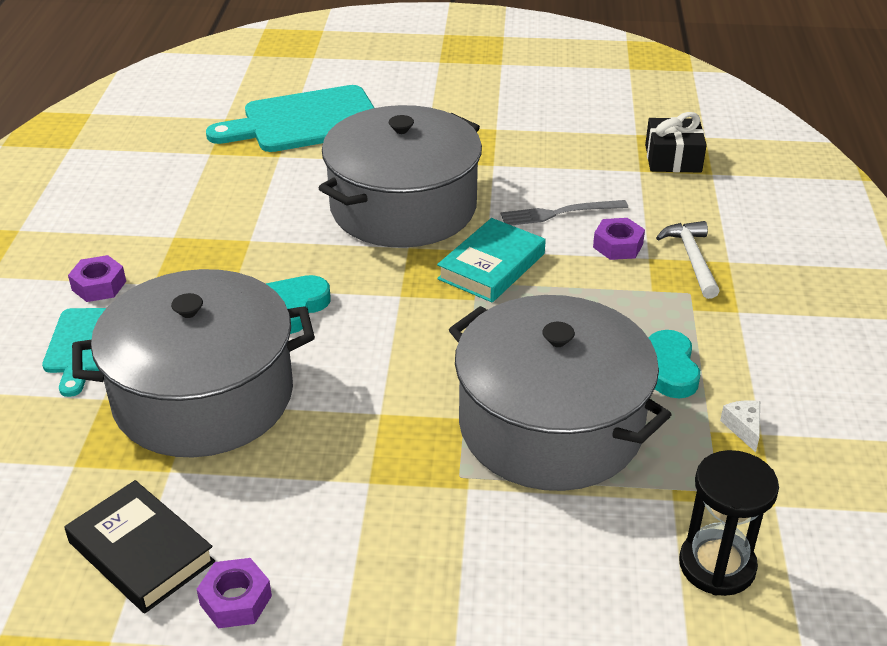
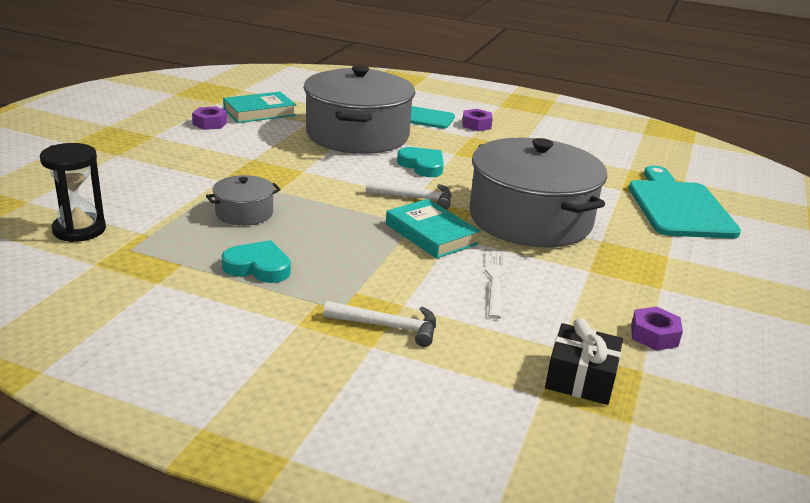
camera: 105 degrees right, 10 degrees down
(141, 552) = (259, 112): black book -> turquoise book
(404, 295) = (414, 198): none -> white hammer
(550, 425) = (244, 213): grey pot -> grey pot, size x0.44
(559, 213) = (495, 281): grey fork -> white fork
(618, 245) = (430, 295): purple nut -> purple nut (654, 335)
(743, 428) = (169, 277): white cheese -> none

